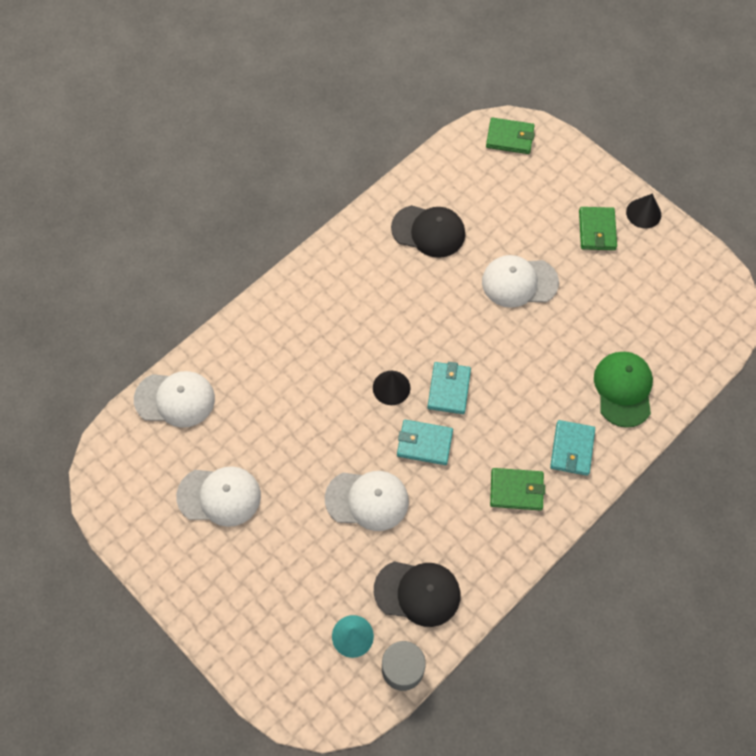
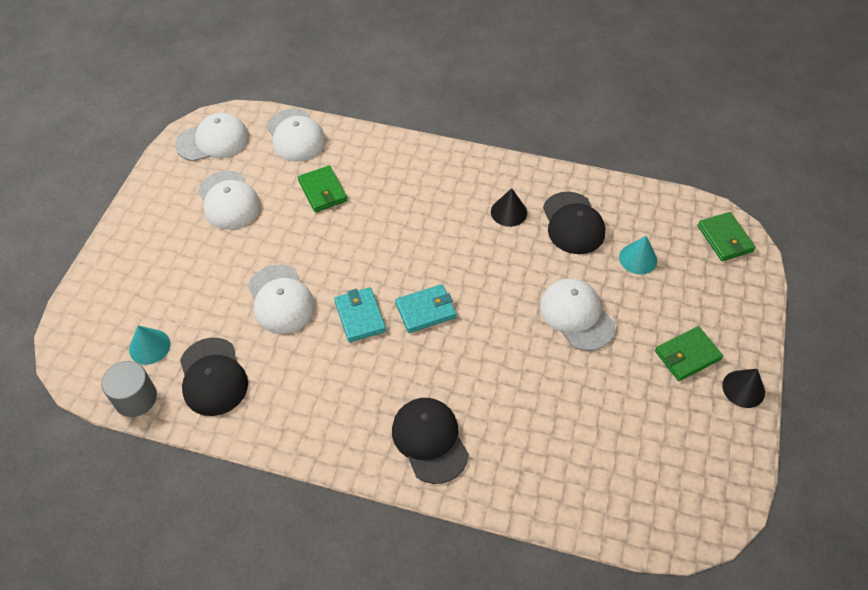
camera: 60 degrees right, 10 degrees down
(128, 478) = (213, 141): none -> white cap
(391, 387) = (398, 267): black cone -> black cone (509, 212)
(492, 207) = (638, 259): none -> turquoise cone
(516, 490) = (357, 411): green wallet -> green wallet (322, 191)
(572, 449) = (430, 440): turquoise wallet -> black cap
(623, 389) = (526, 459): green cap -> none

